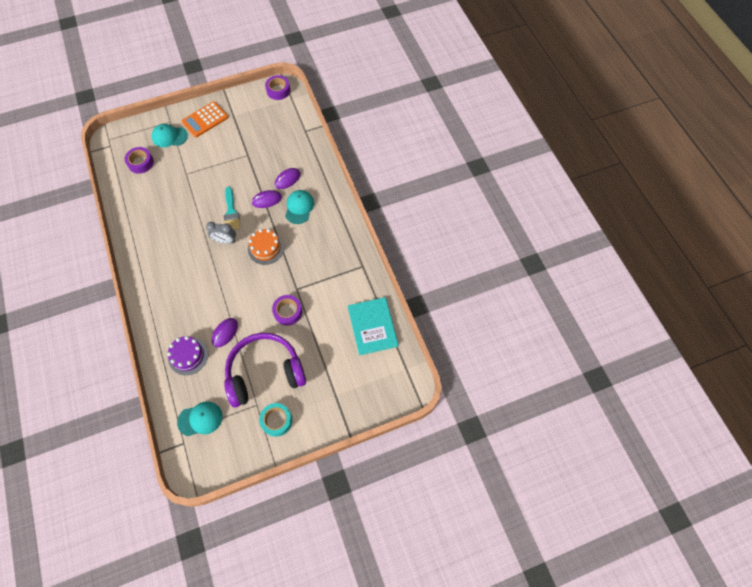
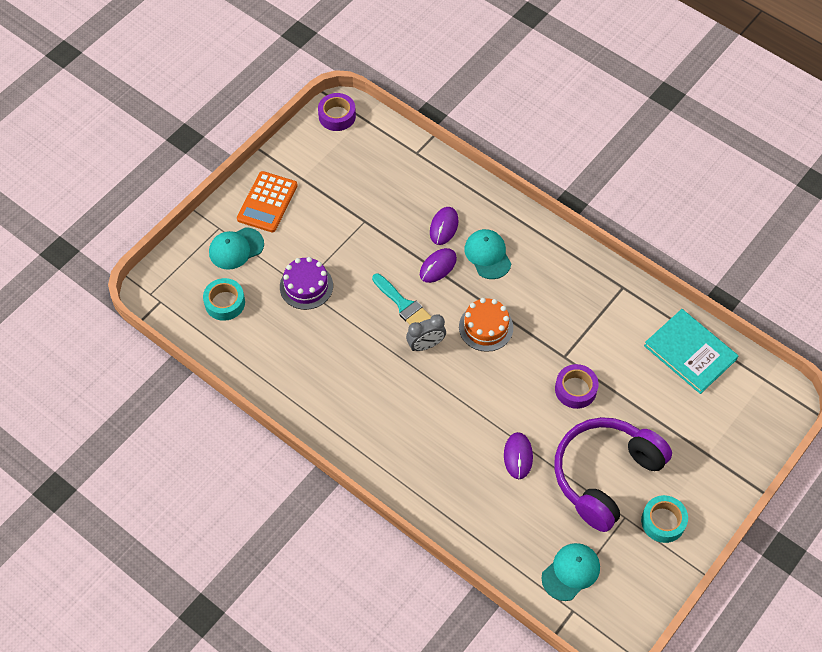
camera: 30 degrees left, 5 degrees down
(140, 163) = (225, 303): purple tape -> turquoise tape
(188, 356) = (494, 508): purple cake -> purple cake (306, 286)

